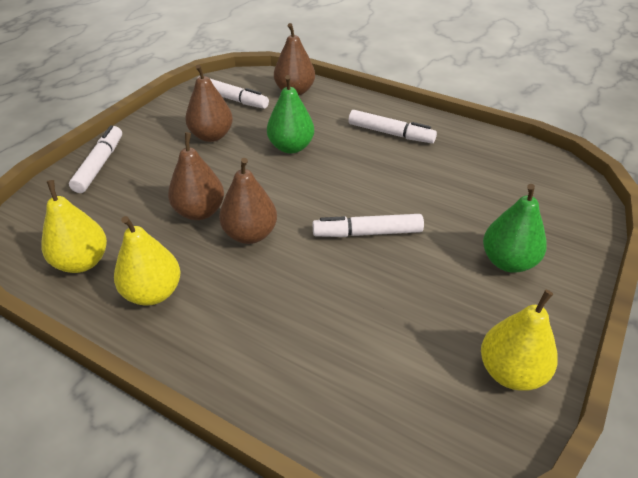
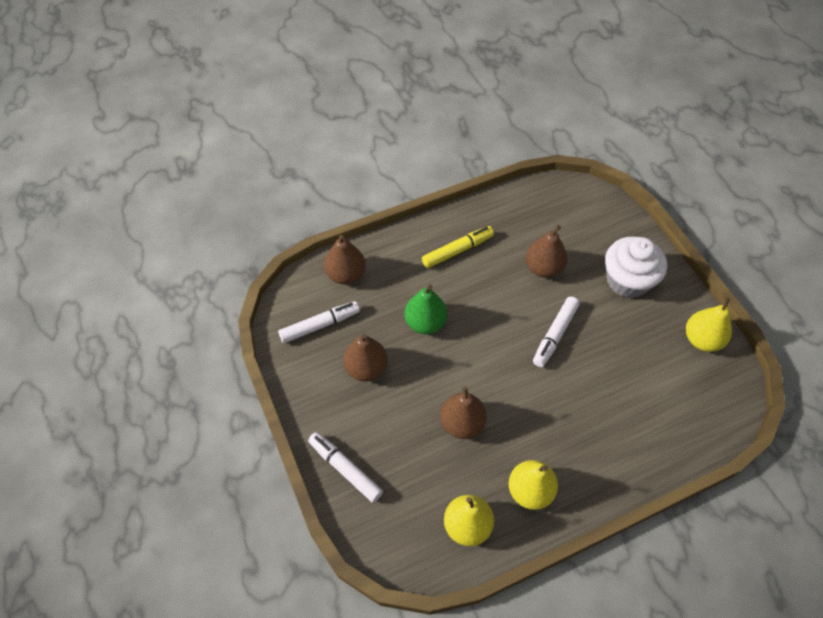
camera: 55 degrees left, 15 degrees up
(250, 234) = (509, 404): brown pear -> brown pear (543, 268)
(390, 133) = (457, 250): white marker -> yellow marker
(508, 261) = (627, 280): green pear -> white cupcake

